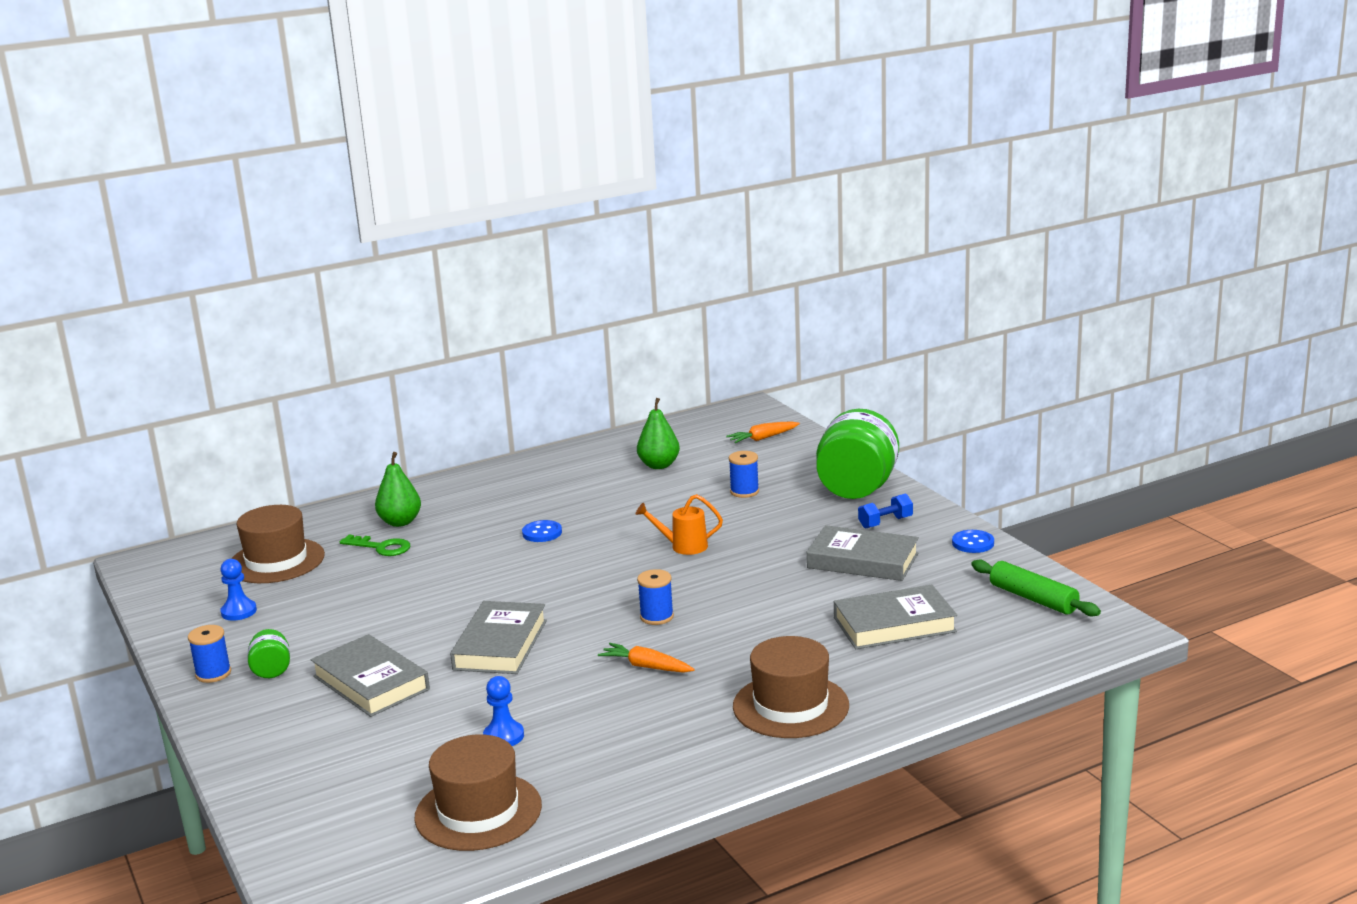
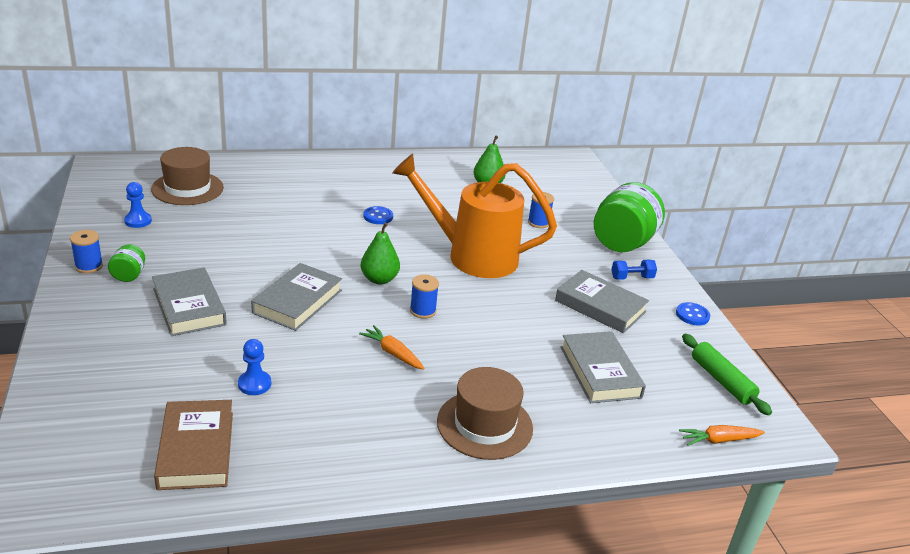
camera: 10 degrees right, 10 degrees up
(381, 547) = (262, 197): green key -> none
(400, 522) = (287, 181): green pear -> green pear (379, 279)
(478, 812) = (196, 449): brown hat -> brown book
(683, 546) = (472, 256): orange watering can -> orange watering can, size x2.50
(763, 438) = (572, 183): orange carrot -> orange carrot (719, 440)
(894, 624) = (600, 372): grey book -> grey book turned 75 degrees clockwise

